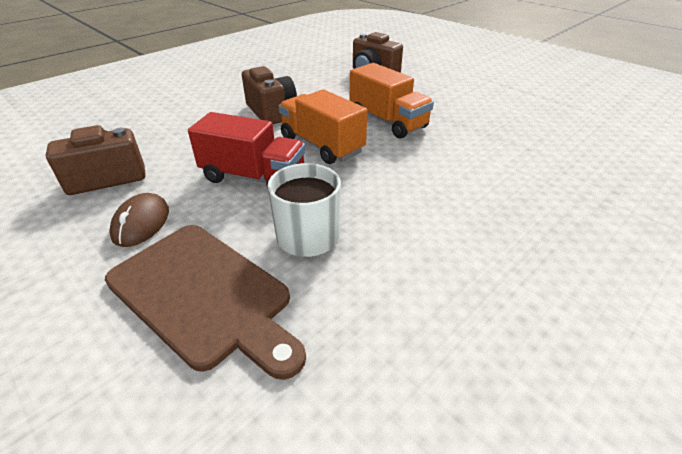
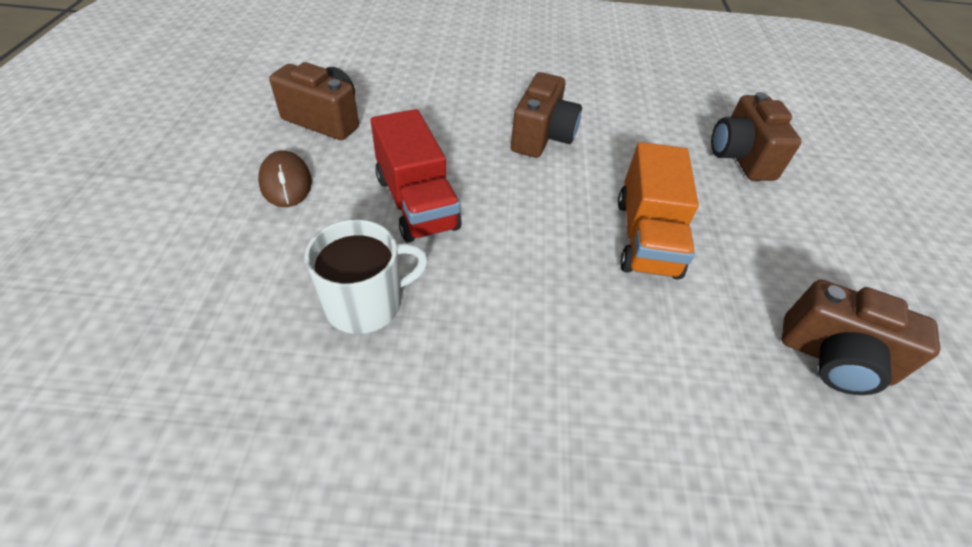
camera: 45 degrees right, 10 degrees up
(141, 223) = (286, 182): brown mouse -> brown mouse turned 75 degrees counterclockwise
(204, 294) = (230, 284): brown cutting board -> none
(322, 145) = (527, 214): orange truck -> none
(509, 118) = (834, 358): none -> brown camera

